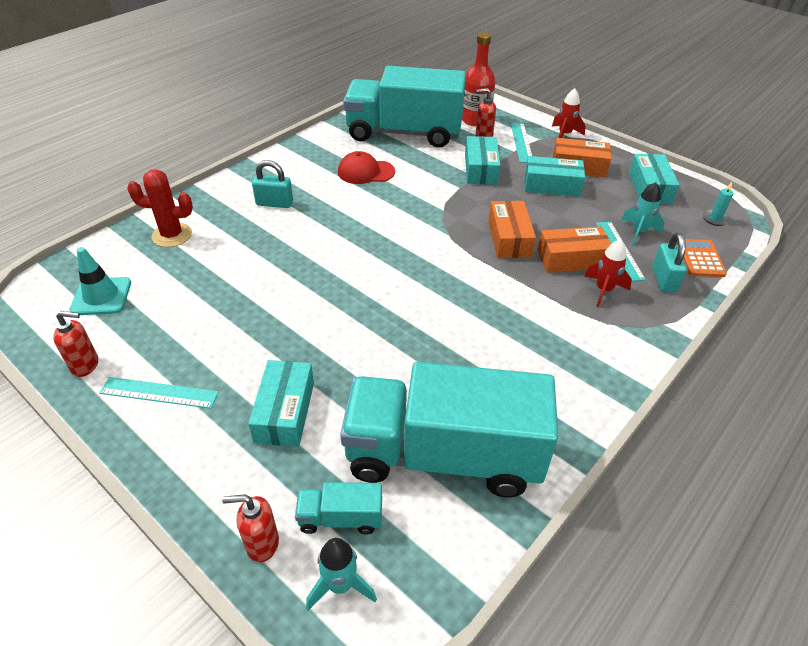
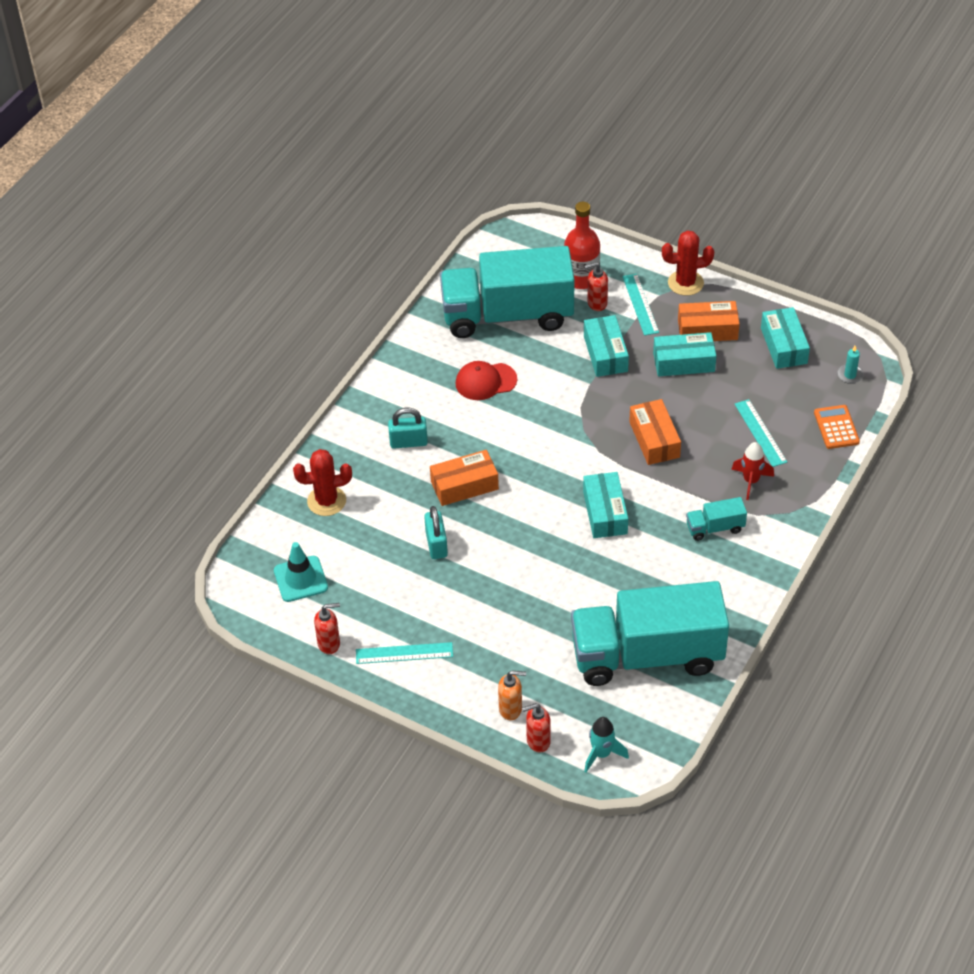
camera: 10 degrees left, 5 degrees up
(247, 489) = (511, 709): none -> orange soap dispenser
(285, 412) = (513, 647): turquoise box -> turquoise box (605, 512)
(341, 518) = (586, 713): turquoise truck -> turquoise truck (715, 528)
(564, 134) = (685, 283): red rocket -> red cactus
(571, 259) = (717, 452): orange box -> orange box (464, 485)
(638, 232) = (776, 407): turquoise rocket -> none
(664, 280) = (804, 458): turquoise padlock -> turquoise padlock (436, 544)

